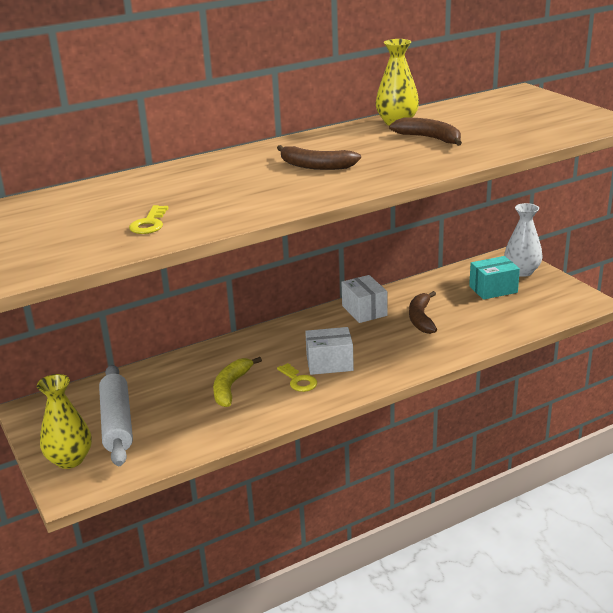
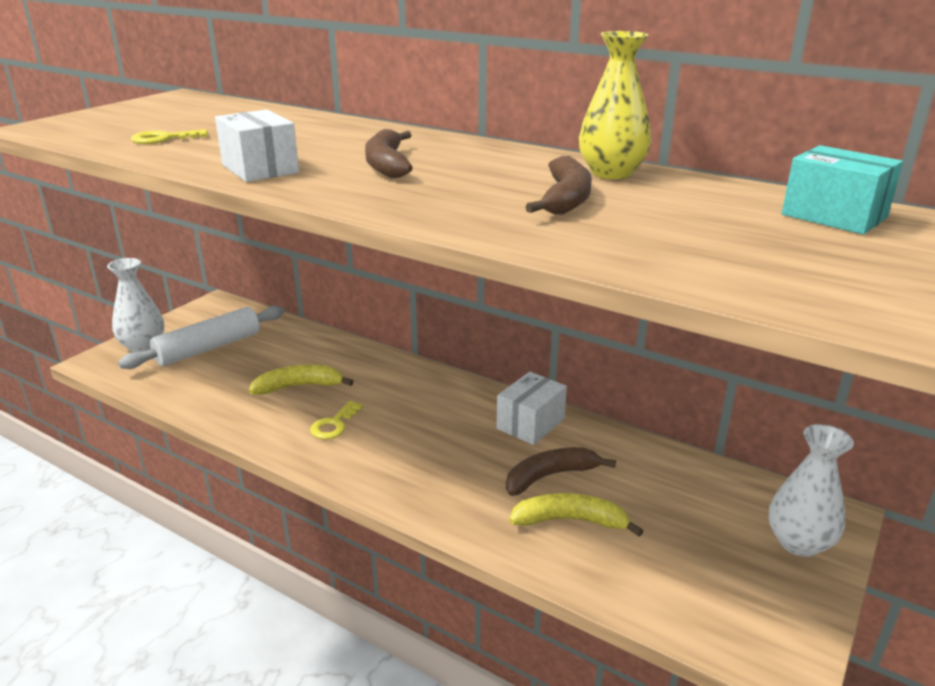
camera: 60 degrees right, 0 degrees up
(70, 459) = (143, 346): yellow vase -> white vase
(329, 363) = (385, 435): white box -> white box (260, 169)
(464, 323) = (570, 520): none -> yellow banana
(493, 289) = (703, 524): turquoise box -> turquoise box (834, 216)

